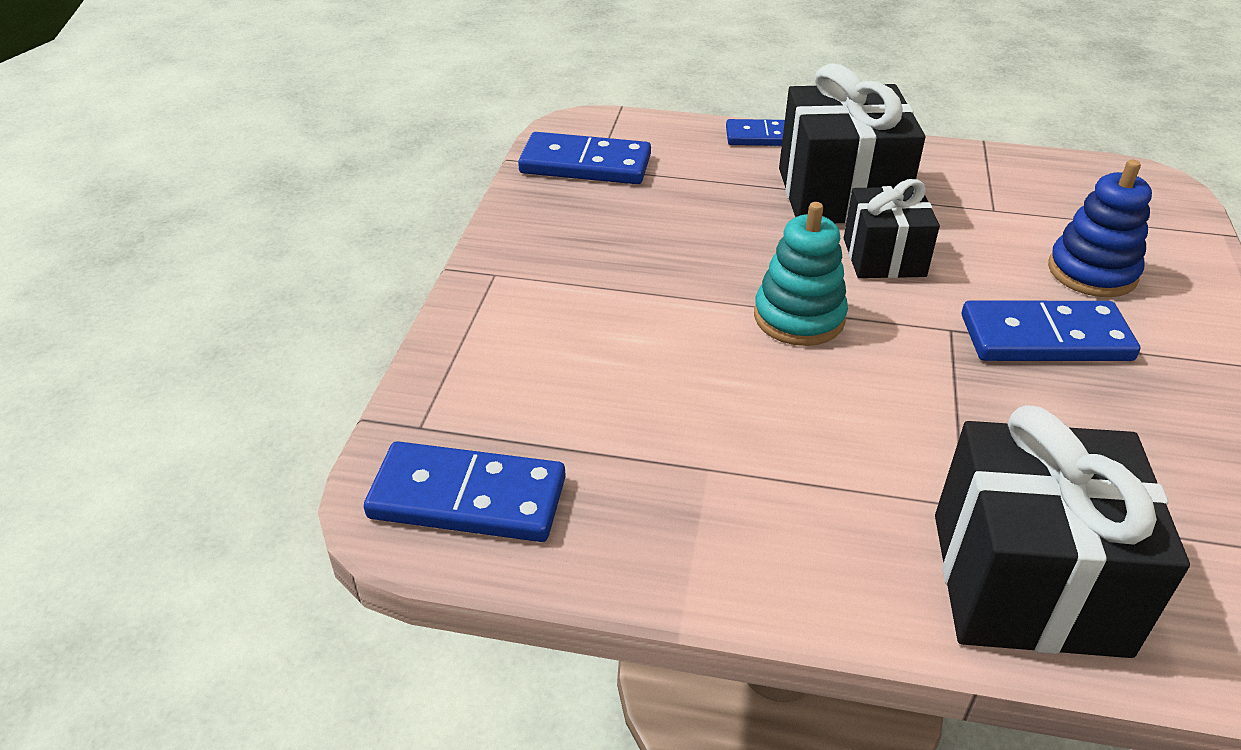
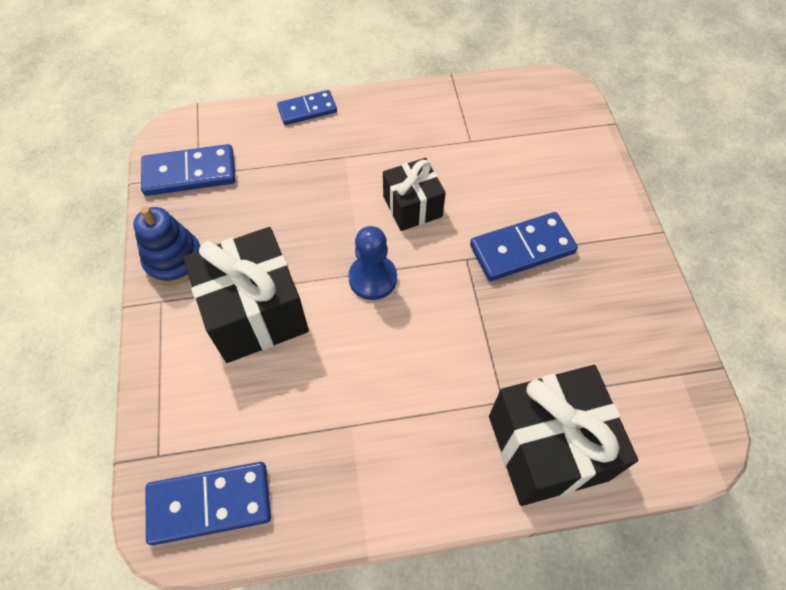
camera: 20 degrees left, 20 degrees up
(799, 317) = (372, 278): turquoise stacking toy -> blue pawn
(840, 194) = (371, 154): black gift -> black gift (255, 313)
(1092, 272) = (538, 182): blue stacking toy -> blue stacking toy (174, 260)

